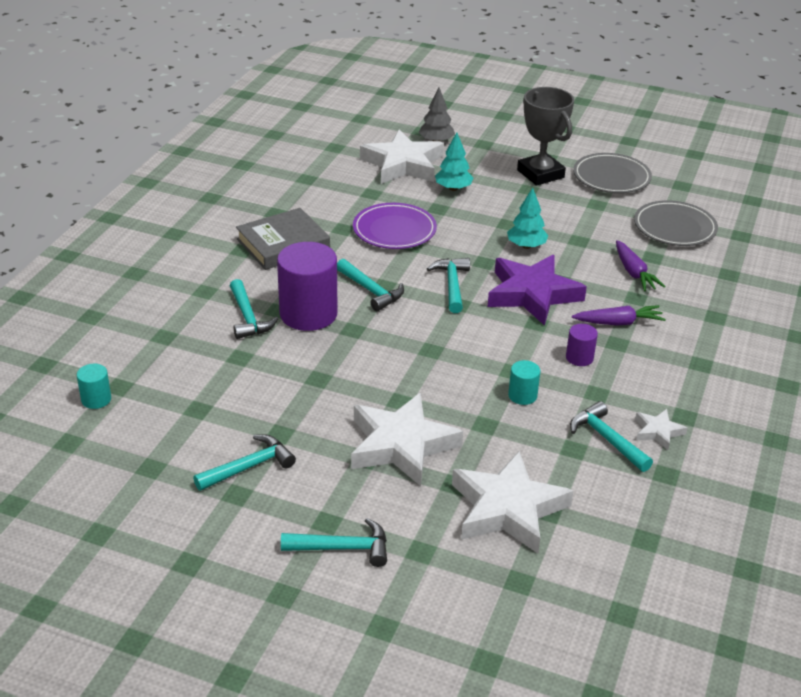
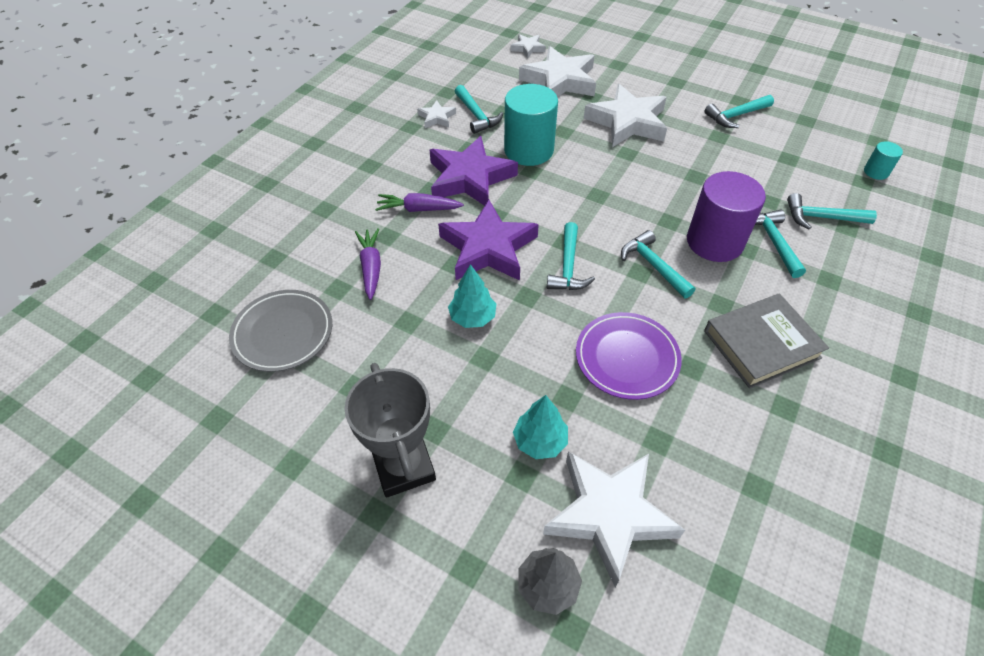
camera: 170 degrees left, 15 degrees up
(342, 548) = (665, 69): turquoise hammer -> turquoise hammer (822, 217)
(522, 395) = (528, 150): turquoise cylinder -> turquoise cylinder, size x2.15
(577, 576) = (528, 48): none -> white star
(579, 358) = (470, 178): purple cylinder -> purple star
(611, 177) = (304, 447): grey plate -> none

